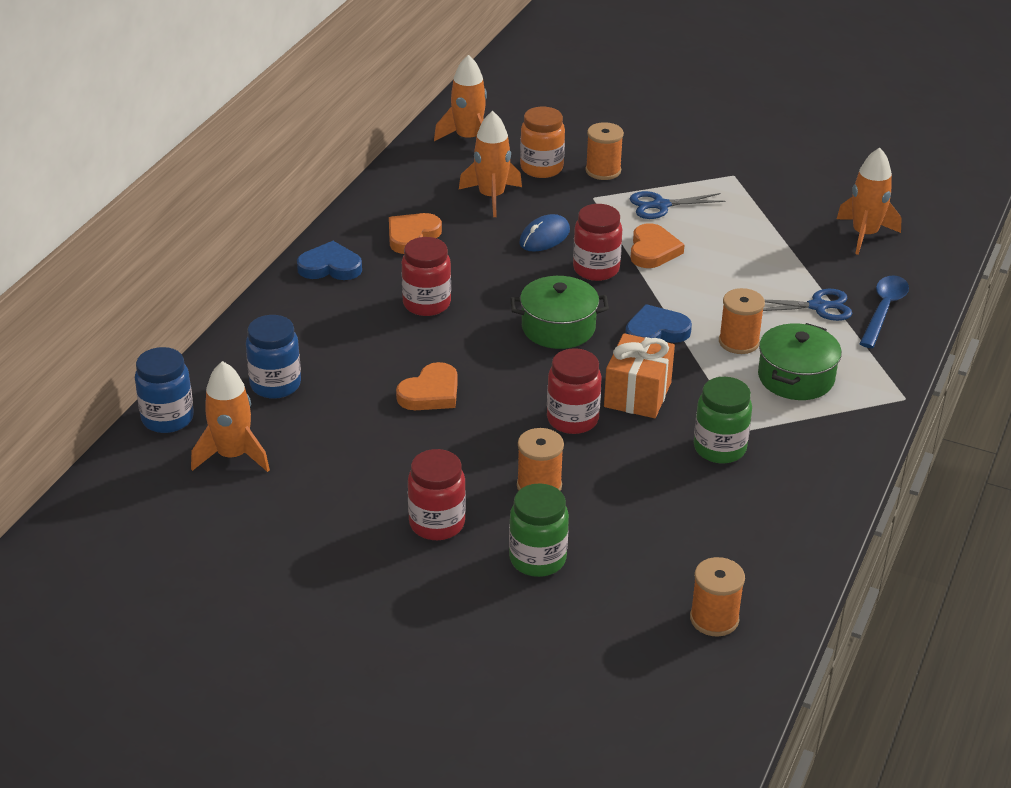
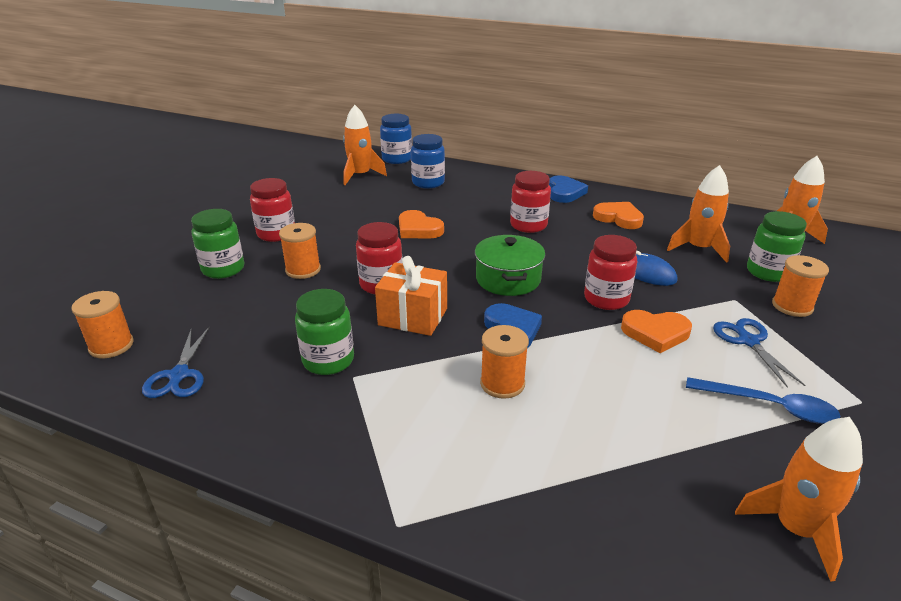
camera: 90 degrees right, 5 degrees down
(541, 168) = (768, 272): orange jar -> green jar
(796, 377) = (440, 423): green pot -> none
(818, 306) = (588, 456): blue scissors -> blue scissors (179, 375)
(884, 310) = (599, 528): blue spoon -> blue spoon (769, 406)

